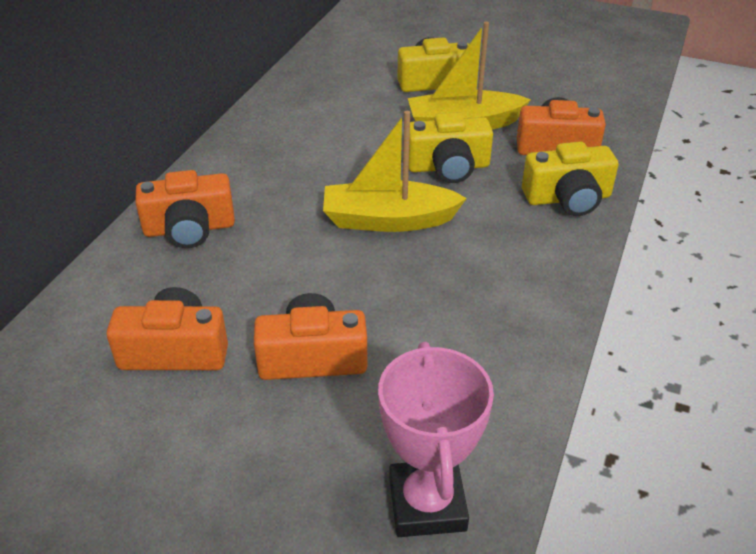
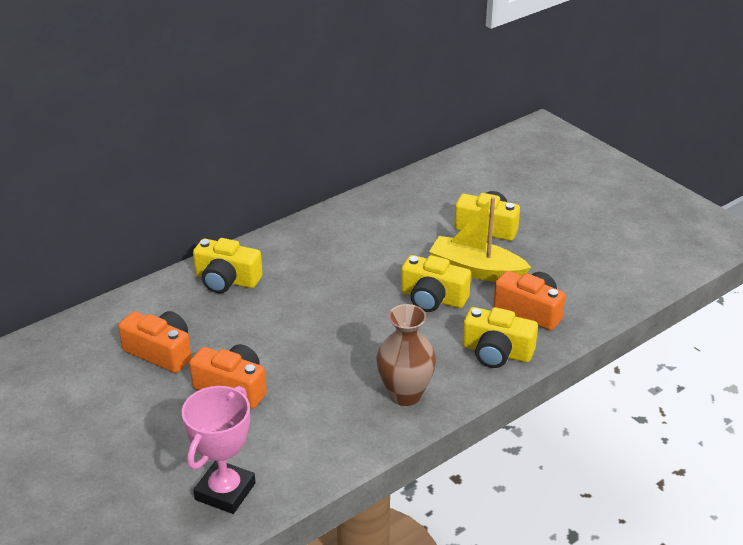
camera: 30 degrees right, 5 degrees down
(189, 228) = (226, 280): orange camera -> yellow camera
(388, 220) = (355, 321): yellow boat -> none
(522, 280) = (405, 394): none -> brown vase

